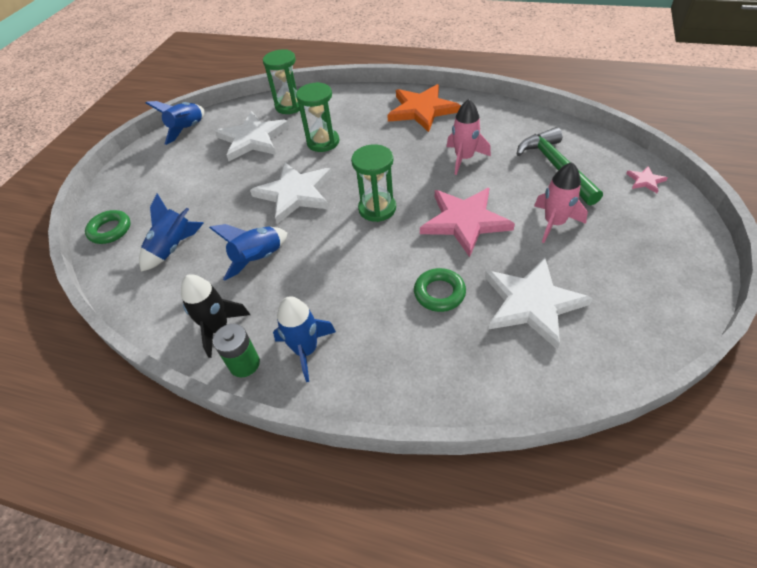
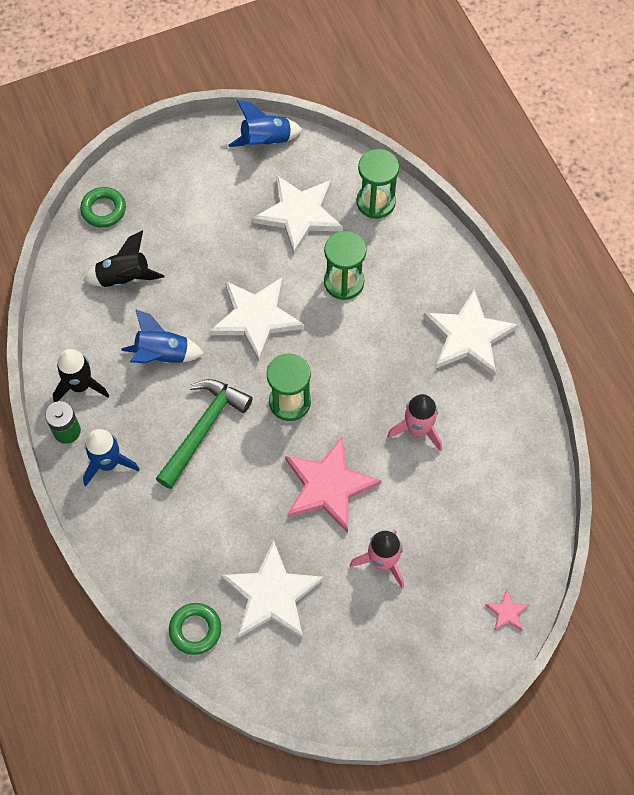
camera: 45 degrees right, 15 degrees up
(173, 247) = (124, 278): blue rocket -> black rocket
(422, 110) = (468, 336): orange star -> white star
(439, 293) = (231, 519): green ring -> green ring (195, 630)
(556, 167) = (468, 521): green hammer -> green hammer (203, 429)

